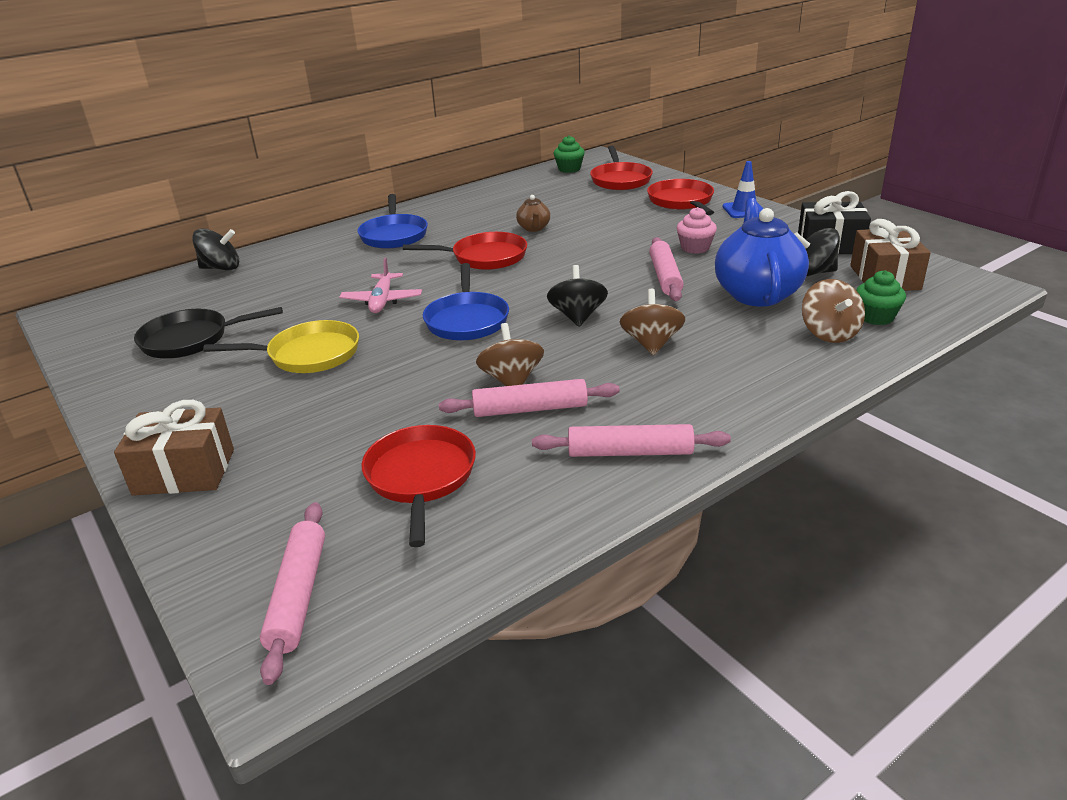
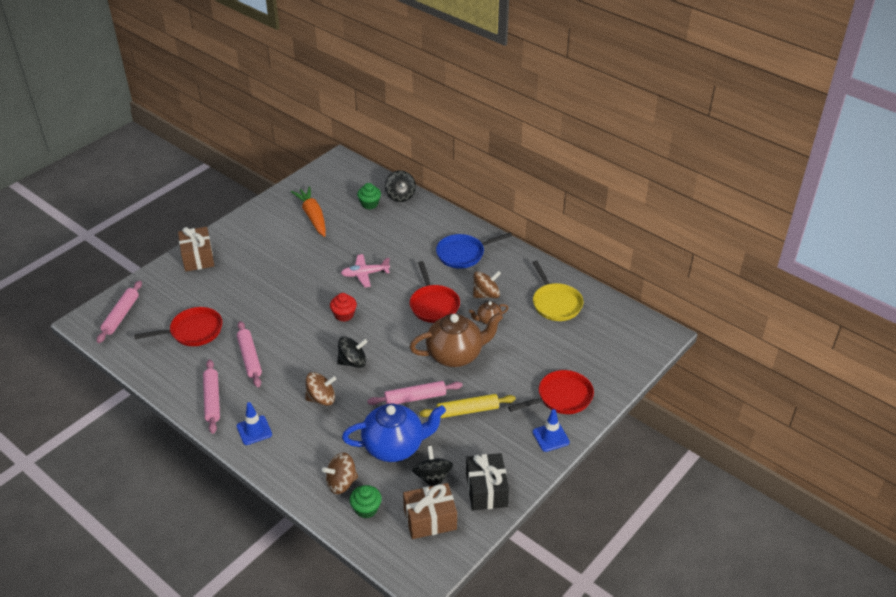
camera: 75 degrees right, 10 degrees up
(191, 339) = (312, 216): black pan -> orange carrot
(298, 595) = (121, 315): pink rolling pin -> pink rolling pin turned 60 degrees counterclockwise
(308, 354) = (300, 263): yellow pan -> yellow pan (555, 303)
(467, 320) = (344, 315): blue pan -> red cupcake
(511, 380) = (277, 346): brown spinning top -> brown spinning top (486, 294)
(569, 169) = (623, 320): green cupcake -> green cupcake (369, 204)
(591, 249) = (455, 355): none -> brown teapot
(620, 180) = (604, 355): red pan -> none
(695, 248) = (467, 411): pink cupcake -> yellow rolling pin
(715, 406) = (254, 430): none -> blue traffic cone

